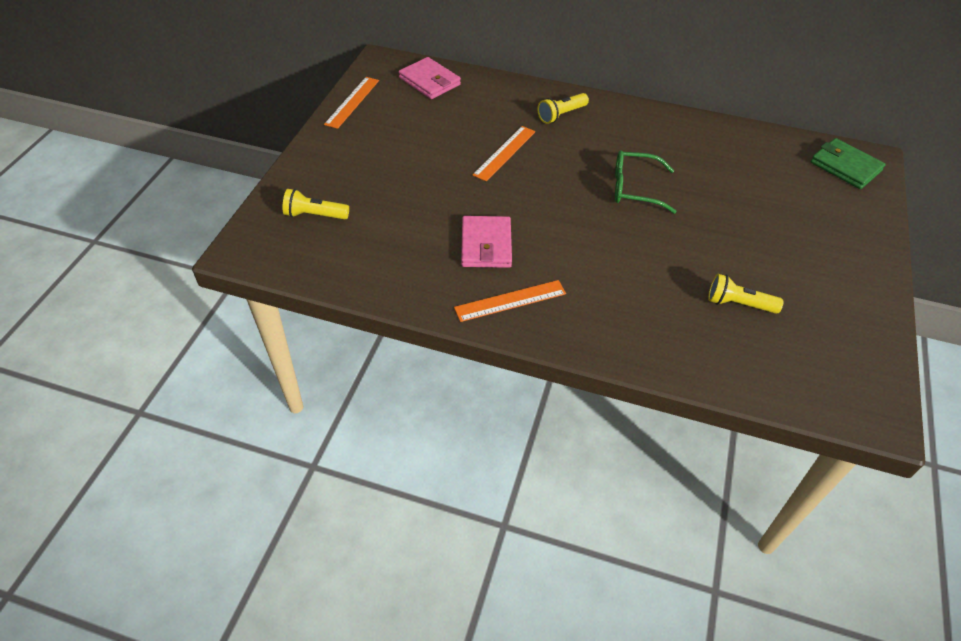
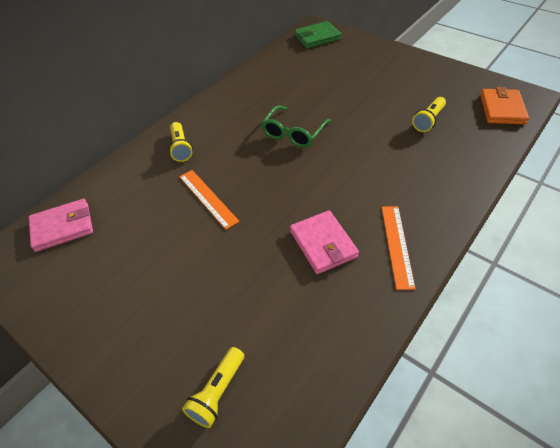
camera: 65 degrees left, 0 degrees up
(352, 102) = (42, 307): orange ruler -> none
(486, 245) = (323, 244): pink wallet -> pink wallet turned 45 degrees clockwise
(820, 382) = (502, 109): none -> orange wallet

